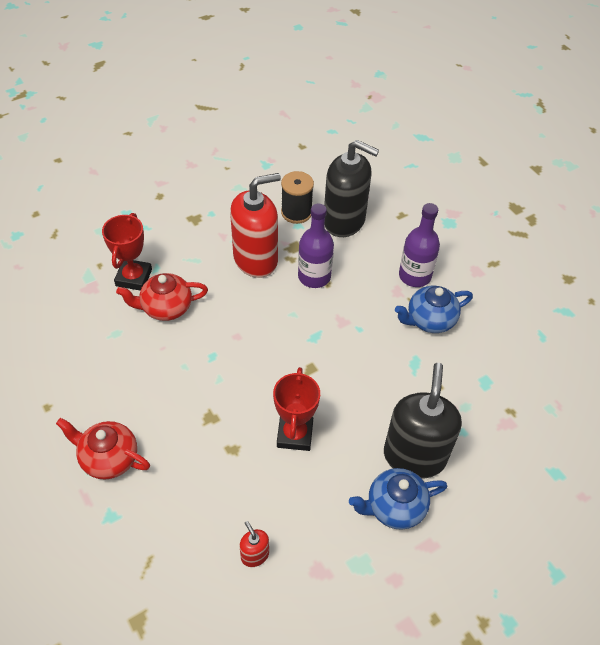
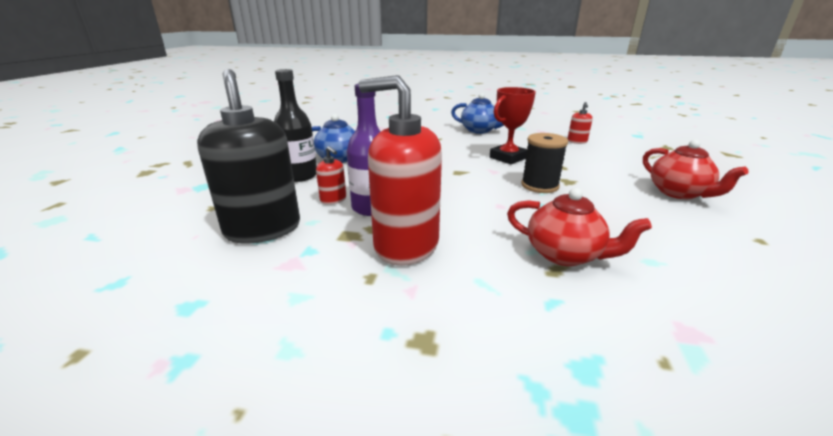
camera: 135 degrees left, 25 degrees down
(134, 277) = (598, 308): red trophy -> none
(296, 212) = (286, 263): black spool -> black spool (539, 186)
(348, 267) = (333, 200): none -> red soap dispenser
(414, 276) = (300, 176): purple bottle -> black bottle
(414, 456) = (445, 135): black soap dispenser -> none

